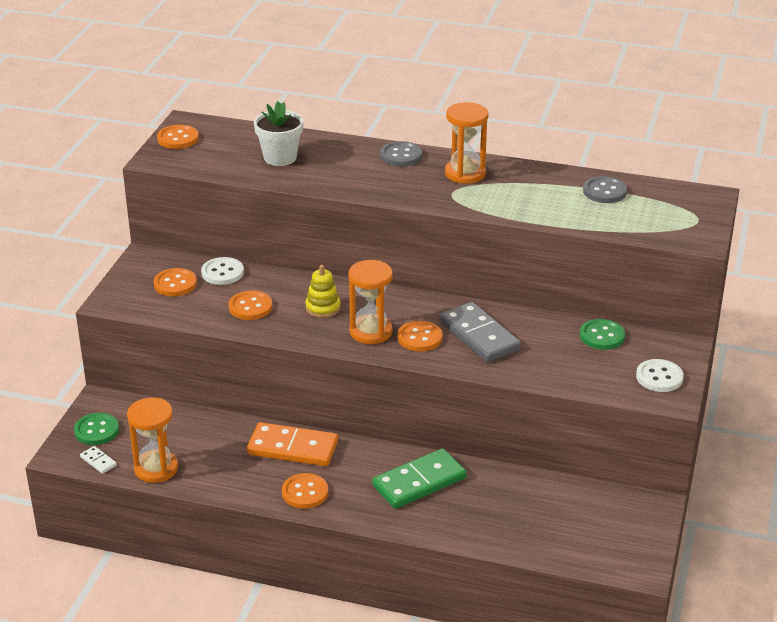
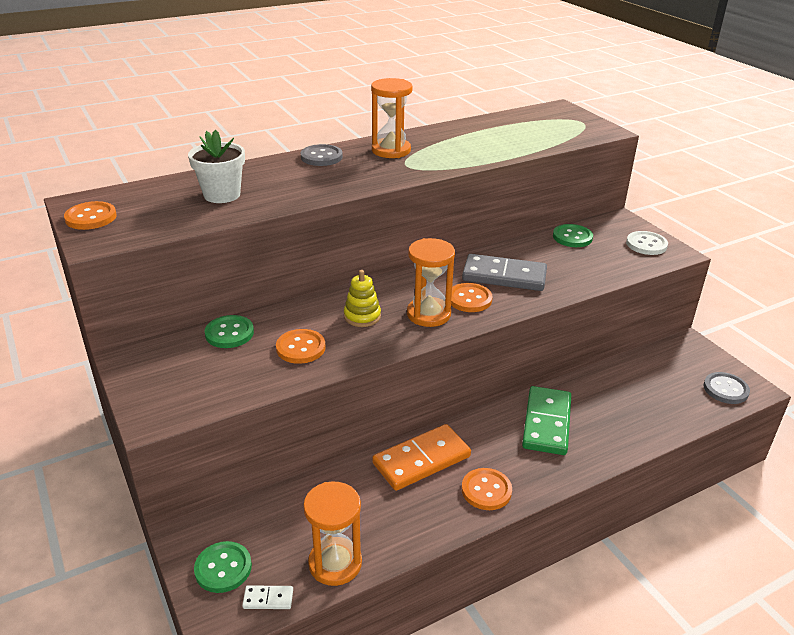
camera: 45 degrees left, 0 degrees up
(175, 284) = (198, 366): orange button -> none
(222, 273) = (229, 333): white button -> green button
(604, 191) = (500, 127): grey button -> grey button (725, 389)

